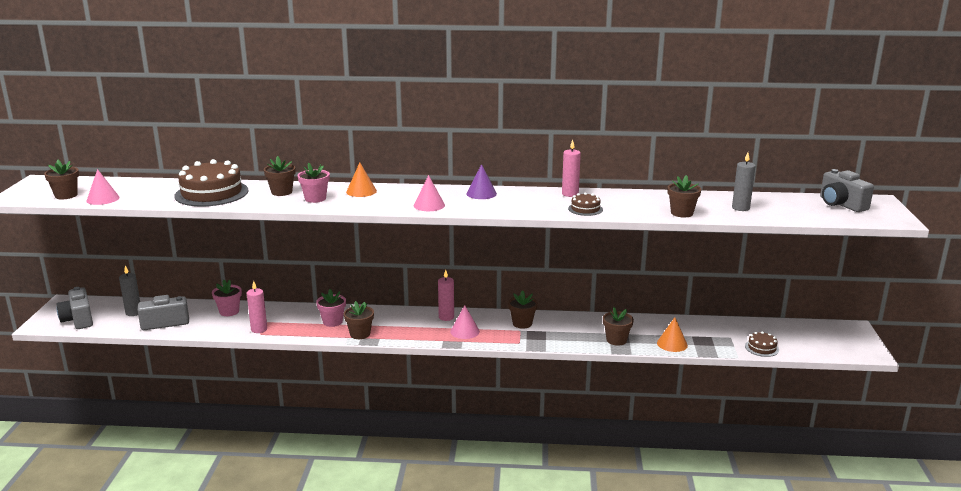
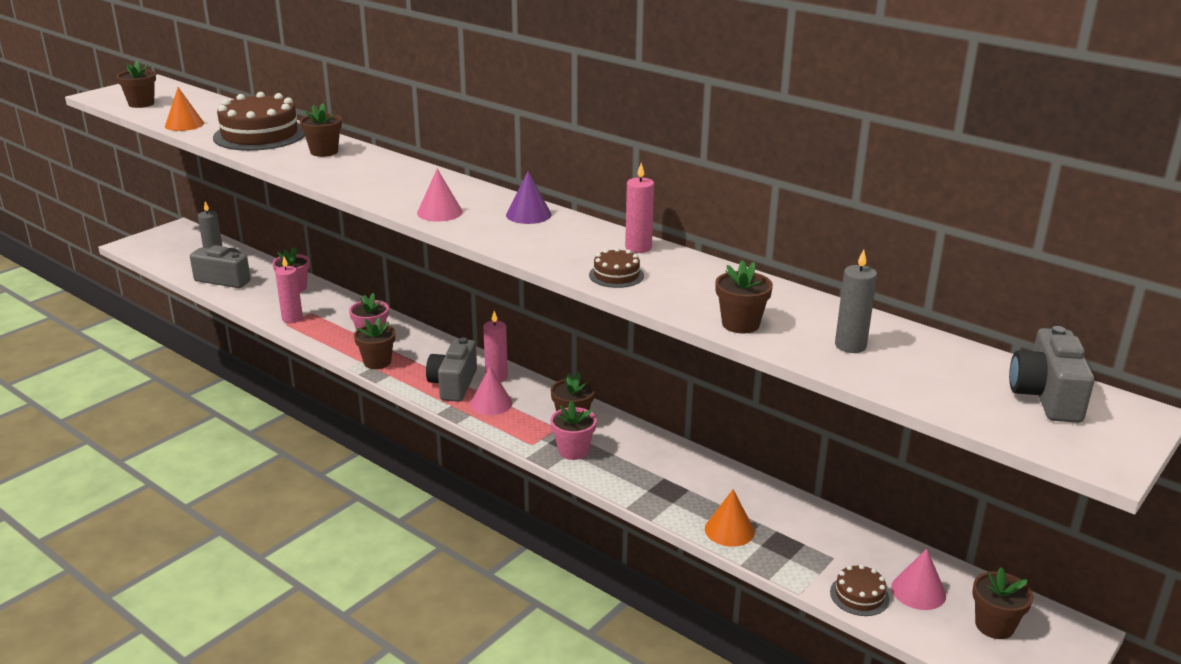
camera: 35 degrees right, 5 degrees up
(78, 319) = (163, 250): grey camera -> grey camera (453, 384)
(103, 199) = (161, 115): pink cone -> pink cone (918, 591)
(315, 198) = (340, 169): pink flower pot -> pink flower pot (573, 451)
(361, 191) = (403, 173): orange cone -> orange cone (184, 124)
(616, 340) = (659, 492): brown flower pot -> brown flower pot (994, 625)

